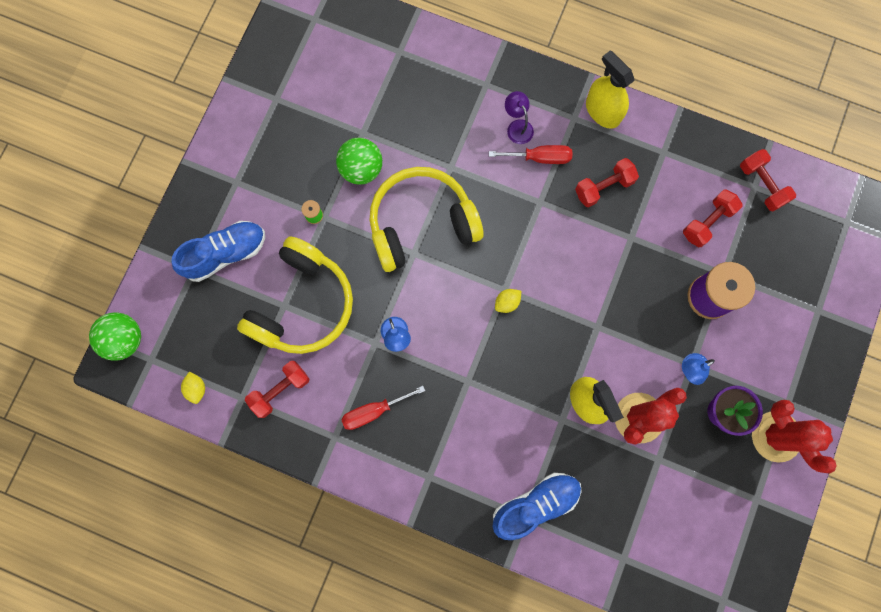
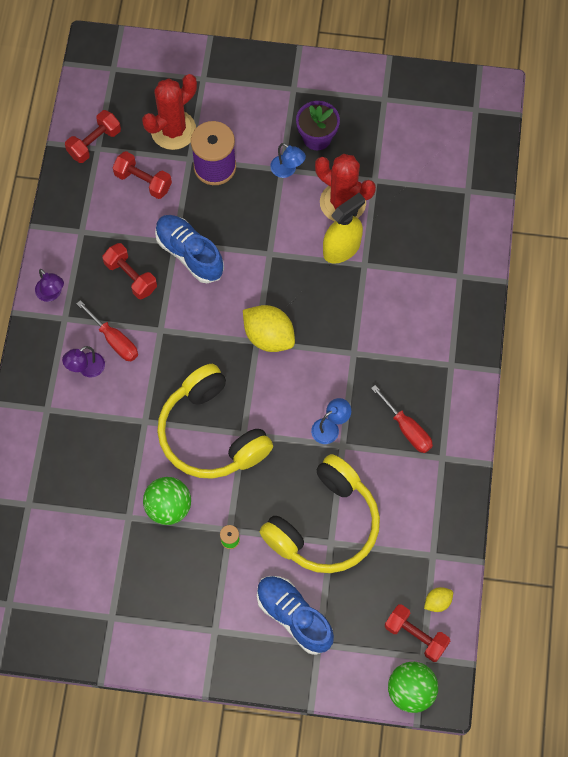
camera: 105 degrees left, 10 degrees down
(280, 390) = (414, 521): red dumbbell -> red dumbbell (416, 636)
(302, 304) = (324, 524): yellow headphones -> yellow headphones turned 120 degrees clockwise
(507, 302) = (269, 336): yellow lemon -> yellow lemon, size x2.00
(535, 504) = (446, 270): blue shoe -> blue shoe (189, 253)
(540, 158) = (114, 340): red screwdriver -> red screwdriver turned 150 degrees clockwise
(602, 111) = (51, 294): yellow spray bottle -> purple lamp
(776, 436) = (325, 93): red cactus -> red cactus (173, 130)

